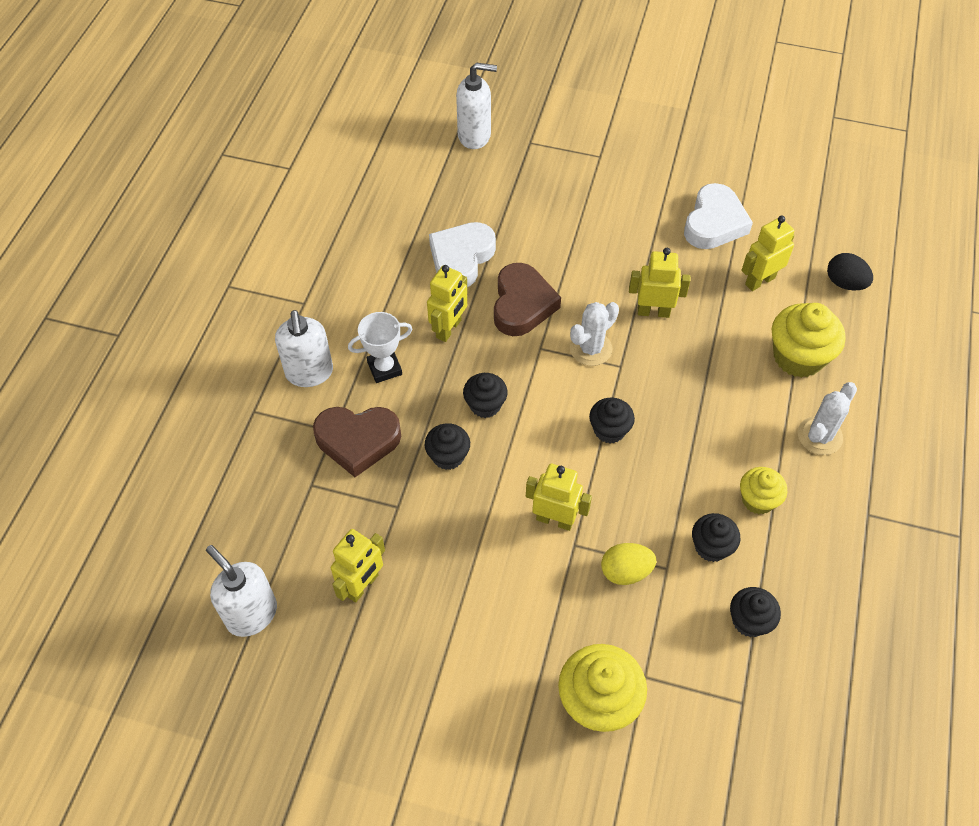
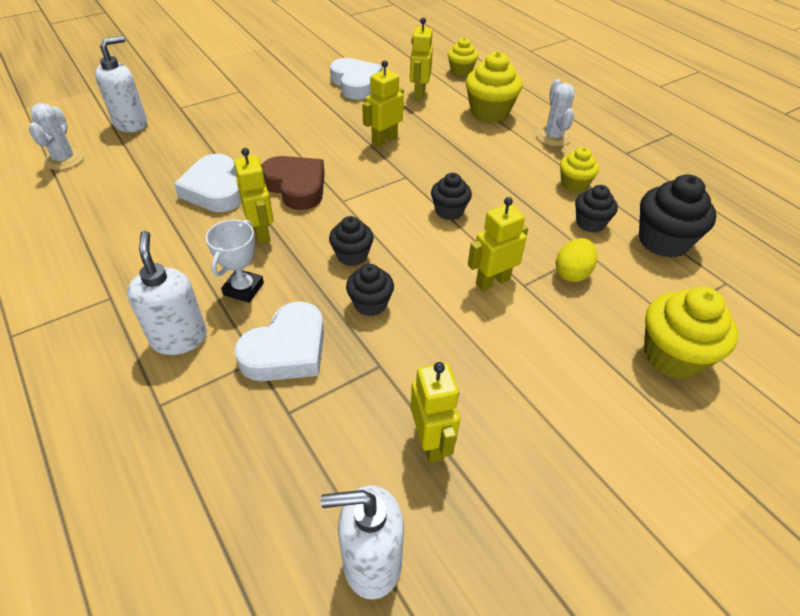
camera: 50 degrees left, 10 degrees down
(309, 373) = (179, 338): white soap dispenser -> white soap dispenser turned 135 degrees counterclockwise
(357, 441) = (287, 350): brown heart -> white heart
(590, 349) = (375, 180): white cactus -> white cactus (64, 159)
(749, 621) = (663, 241): black cupcake -> black cupcake, size x1.66
(845, 283) = (461, 71): black egg -> yellow cupcake

